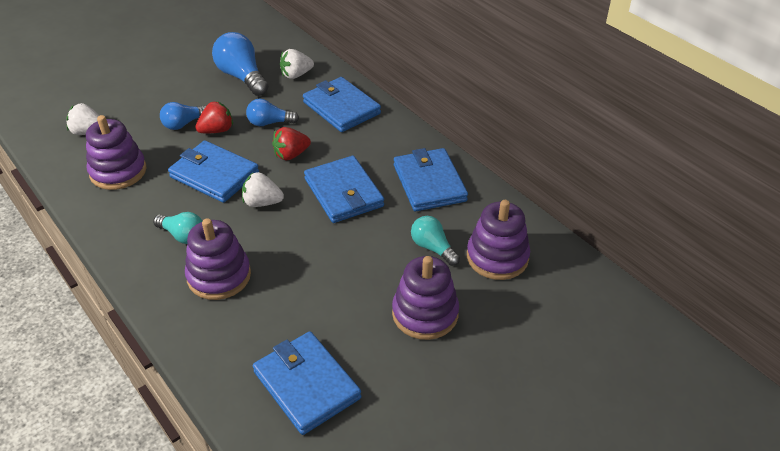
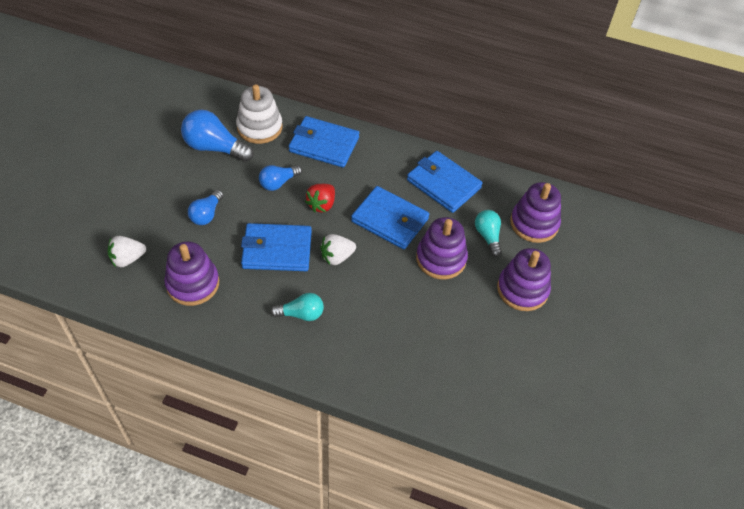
camera: 35 degrees left, 10 degrees up
(217, 130) = (241, 208): red strawberry -> none
(219, 276) = (359, 333): purple stacking toy -> purple stacking toy (441, 259)
(296, 75) = (259, 127): white strawberry -> white stacking toy
(306, 385) = (491, 381): blue wallet -> none
(433, 248) = (488, 236): turquoise light bulb -> turquoise light bulb turned 60 degrees clockwise

